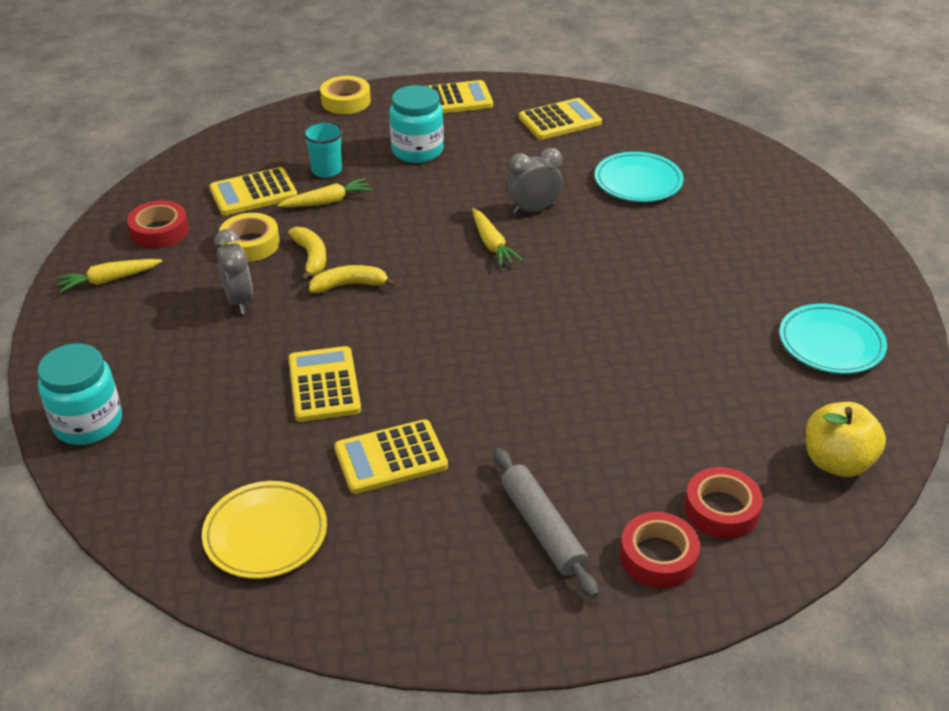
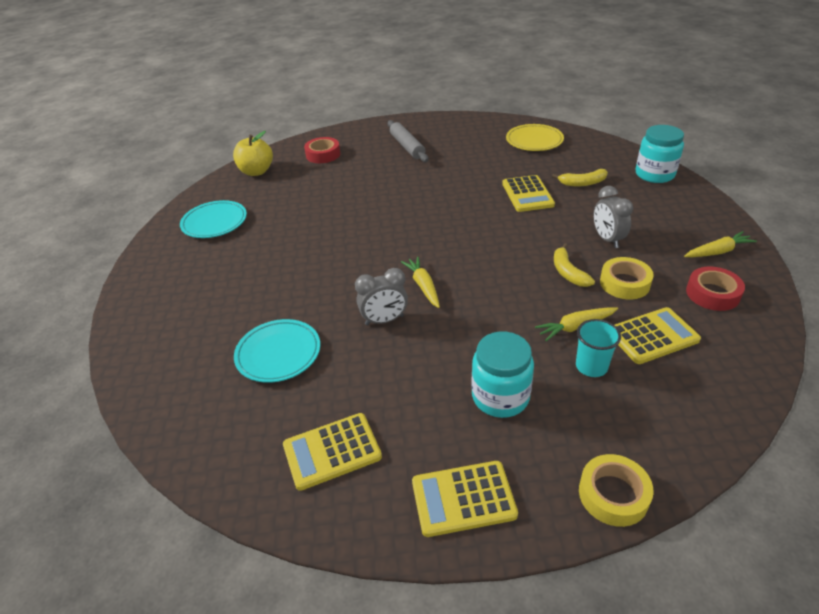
camera: 175 degrees left, 0 degrees up
(349, 285) = (530, 252): yellow banana -> yellow banana (582, 183)
(390, 457) = (481, 166): yellow calculator -> none
(658, 556) = (358, 141): red tape -> none

